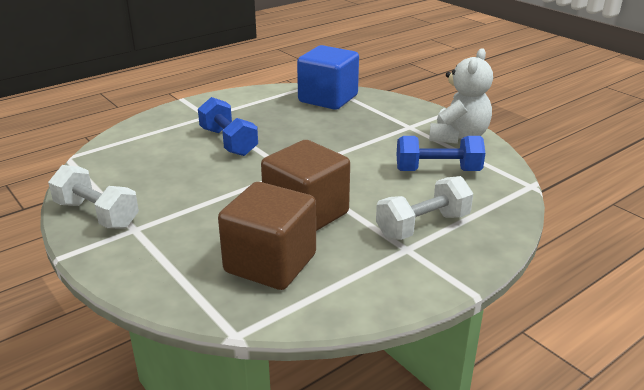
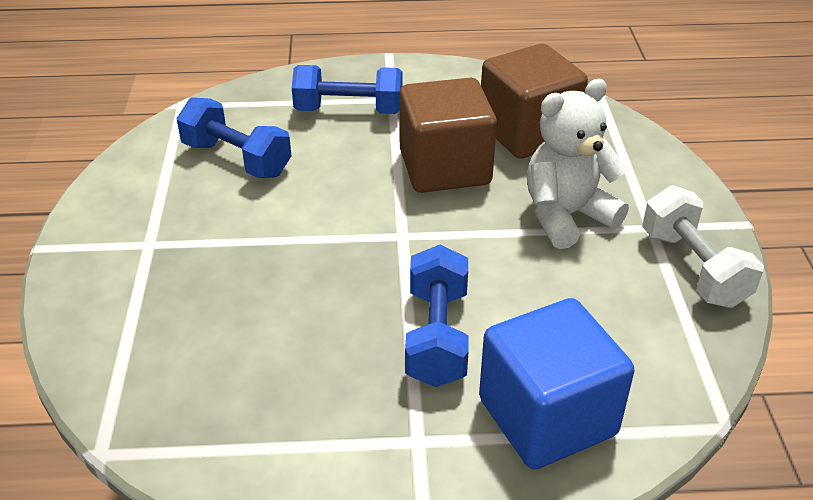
camera: 145 degrees left, 10 degrees up
(328, 99) = (159, 380): blue cube -> blue cube (547, 417)
(422, 226) = (349, 110): white dumbbell -> blue dumbbell
(458, 137) = (126, 195): white teddy bear -> white teddy bear (566, 216)

